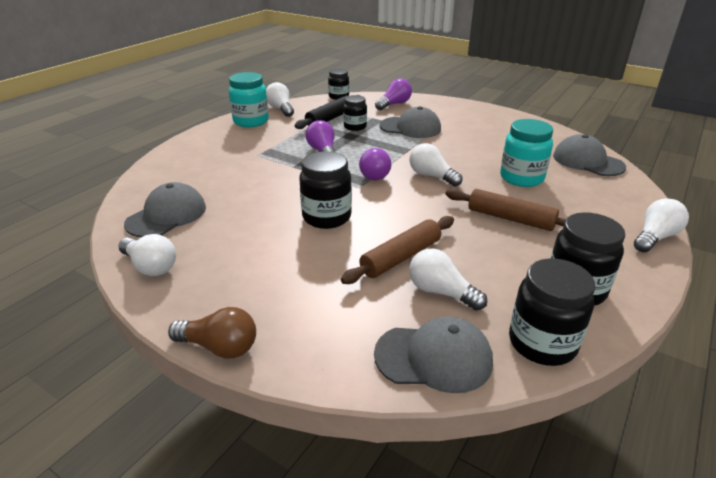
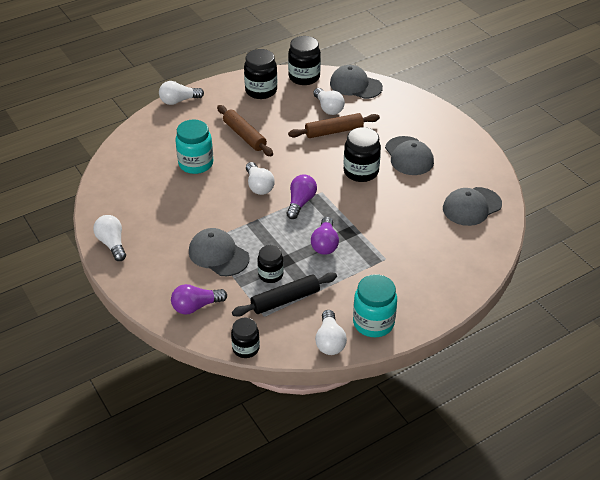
camera: 155 degrees left, 10 degrees up
(150, 266) = (482, 167): white light bulb -> white light bulb (112, 244)
(219, 347) = (449, 115): brown light bulb -> none
(587, 161) = (125, 164): grey cap -> grey cap (409, 156)

